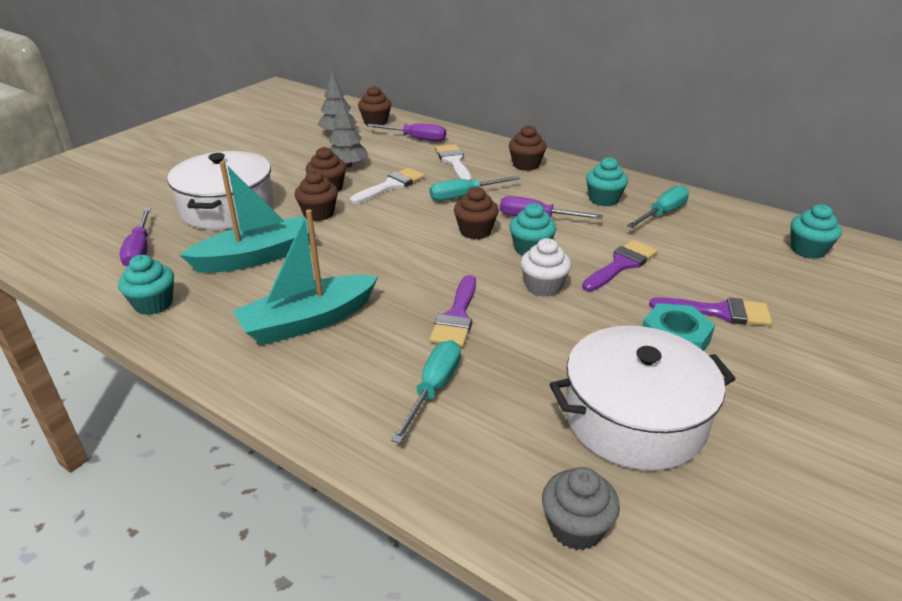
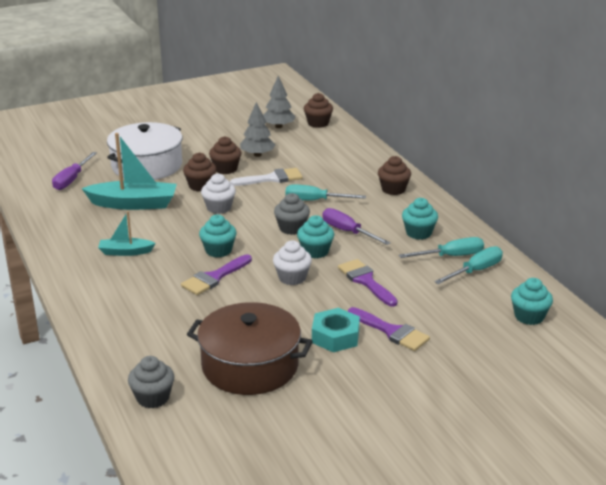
camera: 30 degrees right, 5 degrees down
(153, 304) = (52, 215): turquoise cupcake -> turquoise cupcake (218, 250)
(308, 321) = (125, 252): turquoise boat -> turquoise boat, size x0.55
(368, 232) = (219, 208): none -> white cupcake
(416, 138) = (333, 145): purple screwdriver -> none
(433, 389) = (155, 311): turquoise screwdriver -> turquoise screwdriver (475, 271)
(454, 162) = (339, 172): white brush -> none
(475, 231) = (292, 228): brown cupcake -> grey cupcake
(621, 264) = (366, 281): purple brush -> purple brush turned 105 degrees counterclockwise
(634, 418) = (250, 366): white pot -> brown pot

